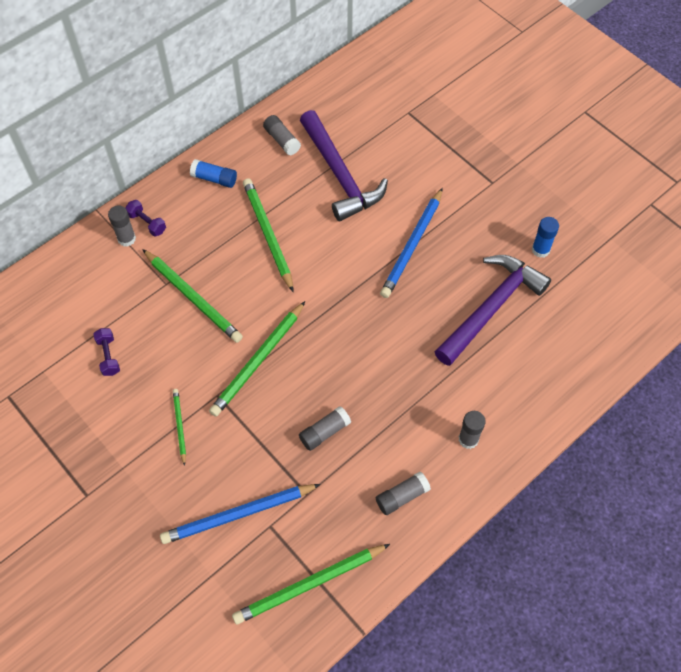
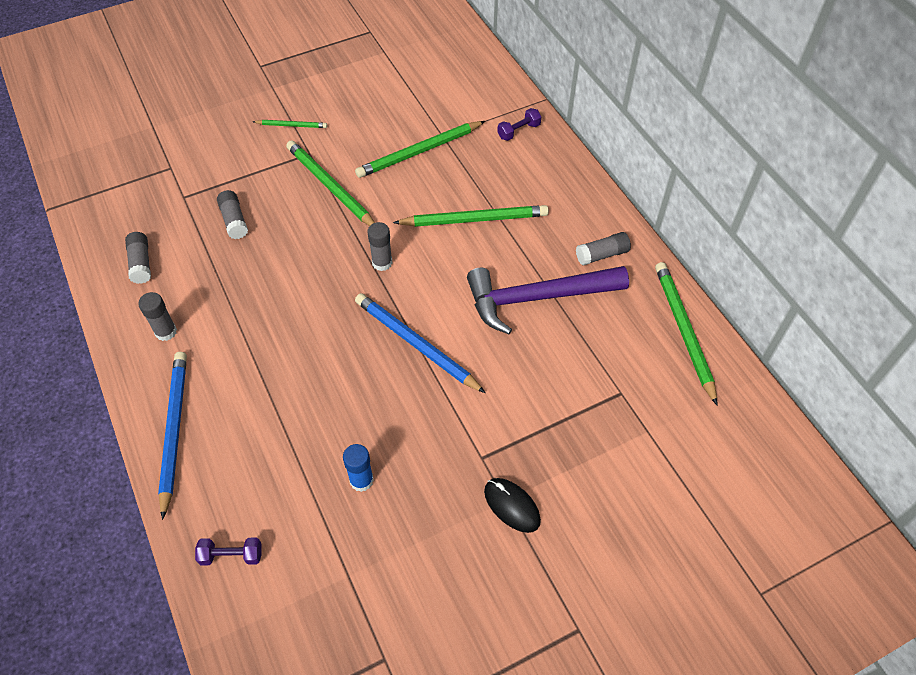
camera: 105 degrees right, 5 degrees down
(108, 356) = (381, 90): purple dumbbell -> purple dumbbell (231, 555)
(126, 239) = (504, 115): grey glue stick -> grey glue stick (382, 263)
(214, 179) = (561, 189): blue glue stick -> none
(238, 515) = (191, 150): blue pencil -> blue pencil (173, 431)
(310, 585) = (106, 183): green pencil -> green pencil (683, 331)
(490, 308) = (304, 398): purple hammer -> none
(520, 158) = (512, 506): none -> black mouse

